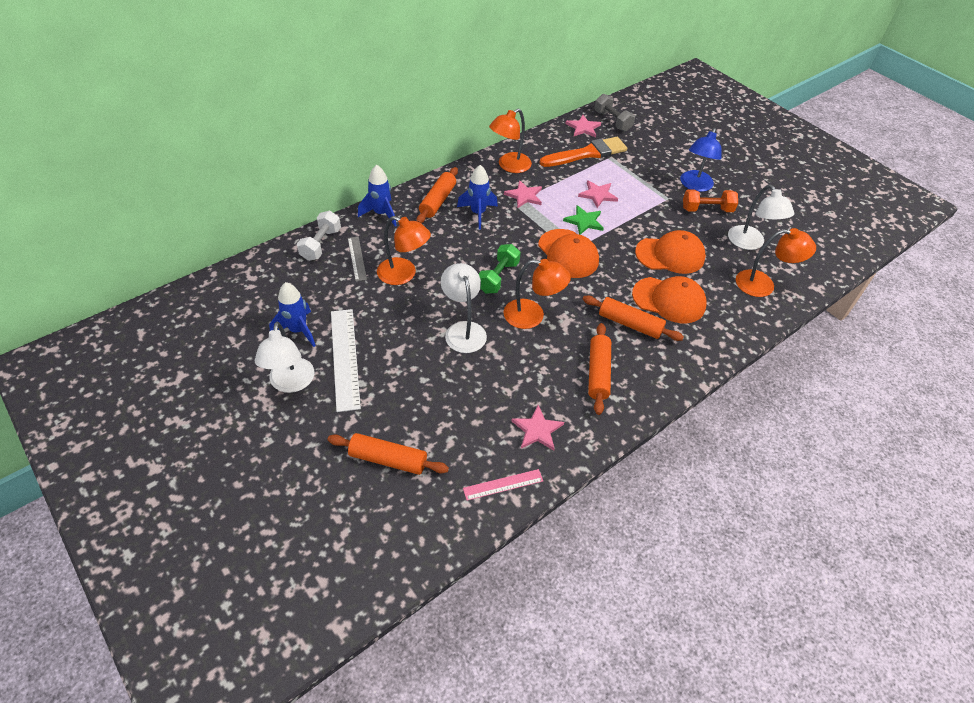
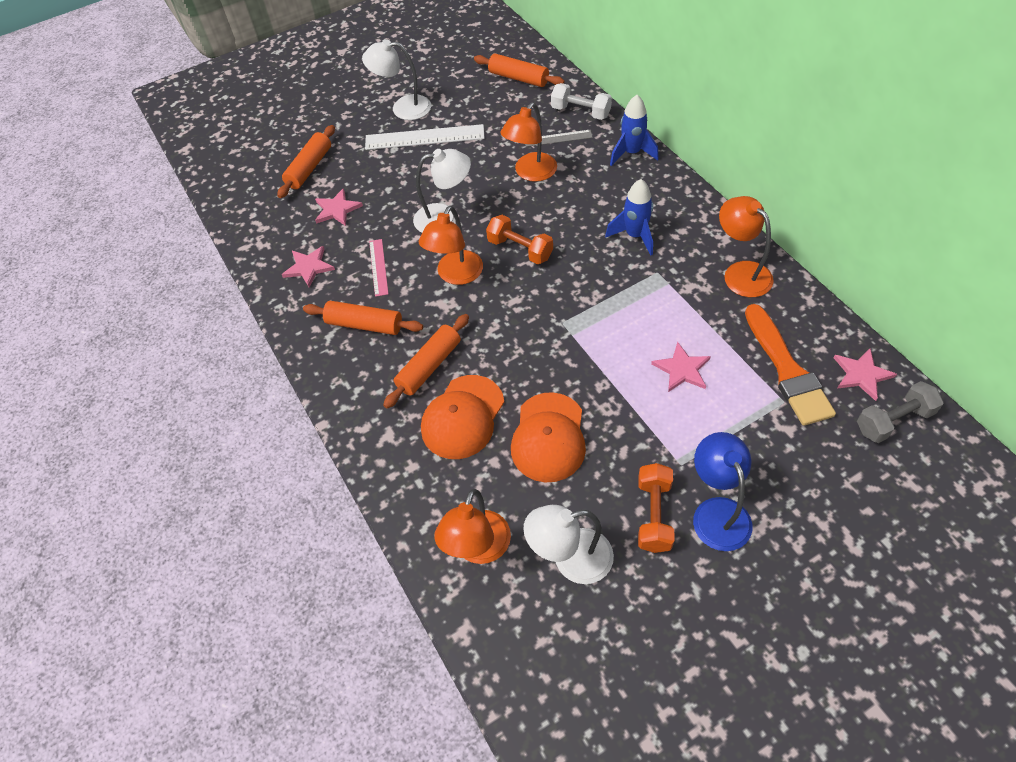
camera: 105 degrees right, 5 degrees up
(298, 330) = (463, 107): blue rocket -> none
(438, 201) = (657, 200): orange rolling pin -> orange rolling pin (518, 78)
(498, 277) = (520, 249): green dumbbell -> orange dumbbell
(503, 484) = (261, 239): pink ruler -> pink ruler (378, 267)
(524, 196) = (674, 284): pink star -> pink star (337, 209)
(568, 254) = (557, 319): orange cap -> none
(584, 221) = (621, 345): green star -> none
(694, 185) = (717, 512): blue lamp -> blue lamp turned 45 degrees clockwise

